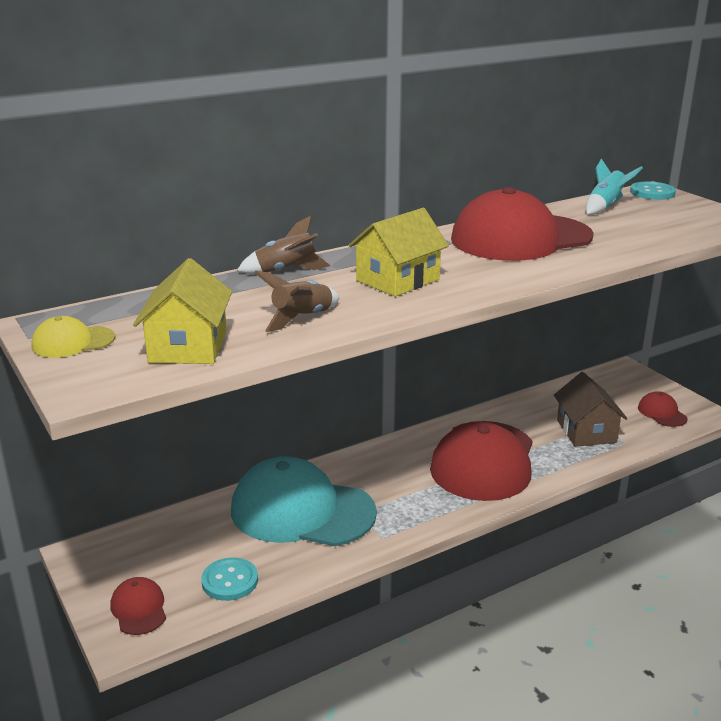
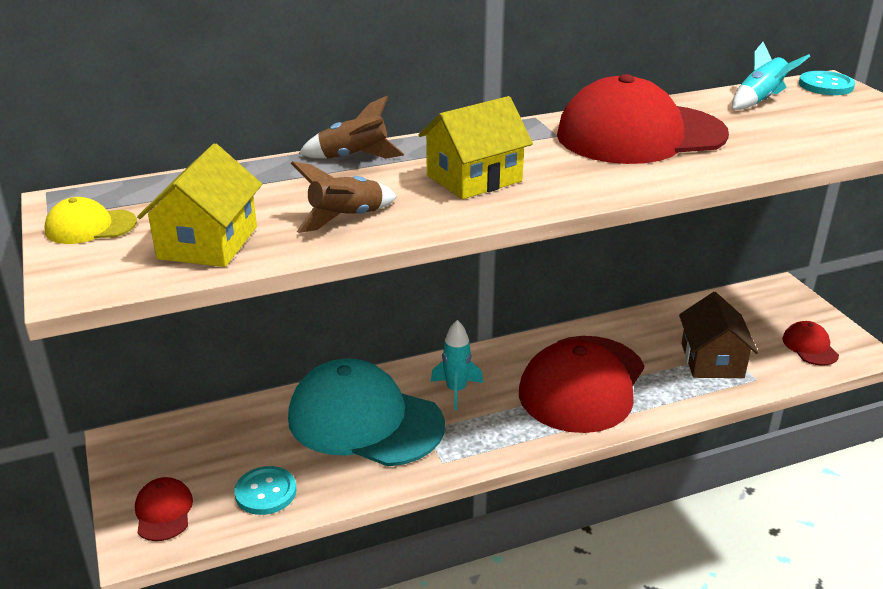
camera: 10 degrees right, 5 degrees up
(376, 477) = (456, 390): none -> turquoise rocket

